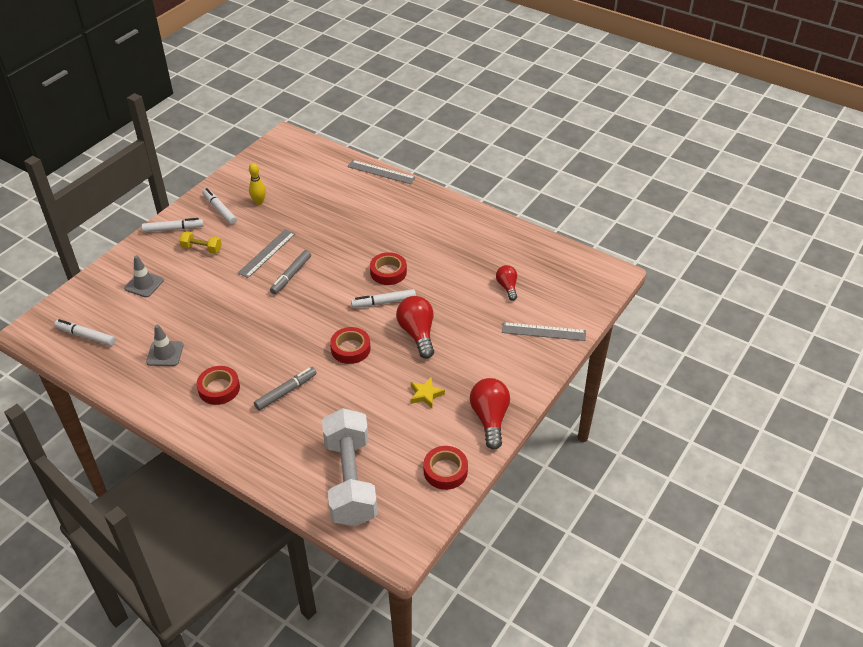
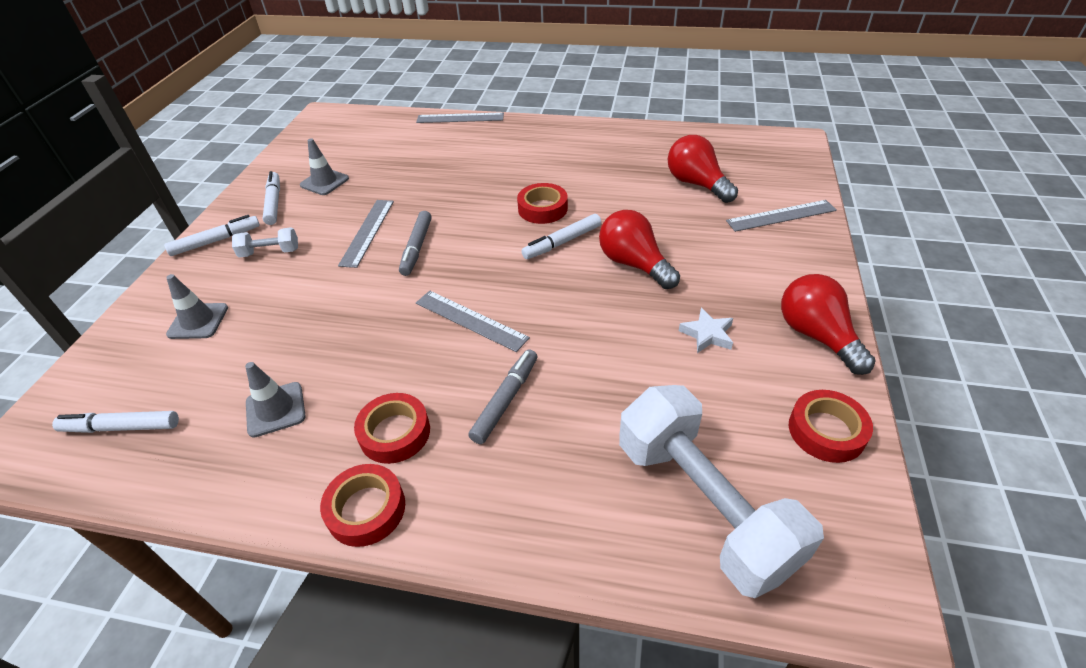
camera: 20 degrees left, 0 degrees up
(202, 249) = (270, 252): yellow dumbbell -> white dumbbell
(220, 209) = (274, 203): white marker -> white marker turned 45 degrees clockwise
(259, 202) = (324, 182): yellow bowling pin -> grey traffic cone
(295, 337) = (470, 320): none -> grey ruler
(350, 349) = (559, 310): red tape -> red tape (366, 509)
(426, 394) = (707, 334): yellow star -> white star
(507, 287) = (696, 184): red light bulb -> red light bulb, size x1.66

